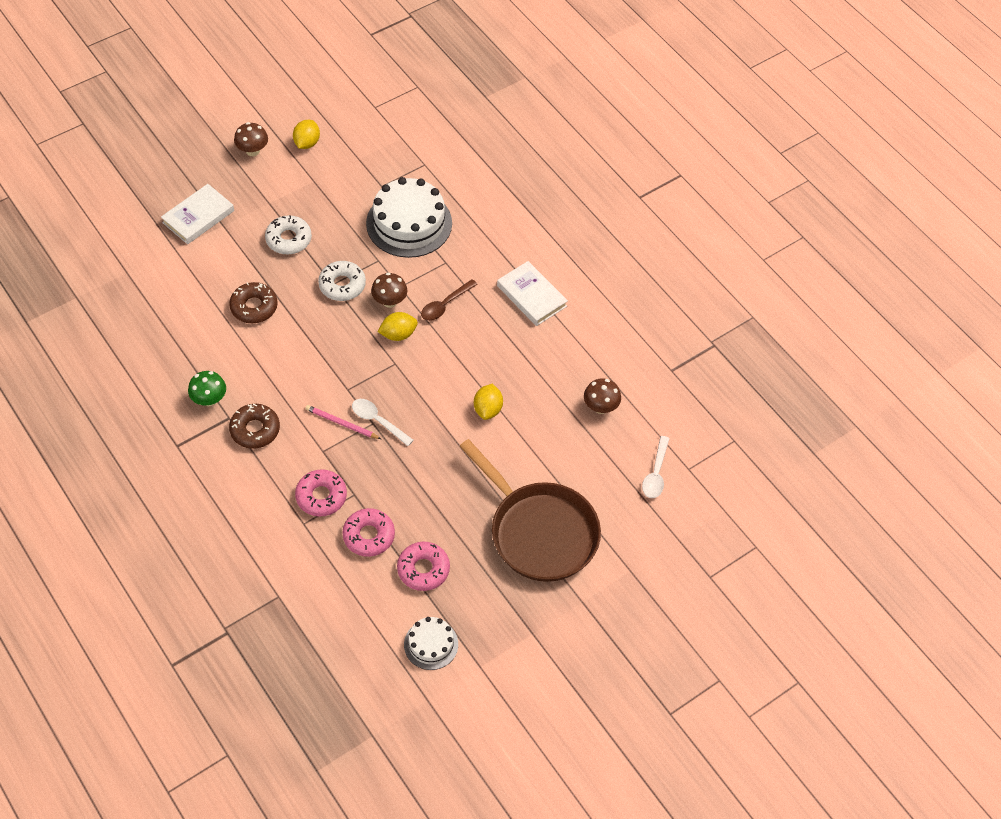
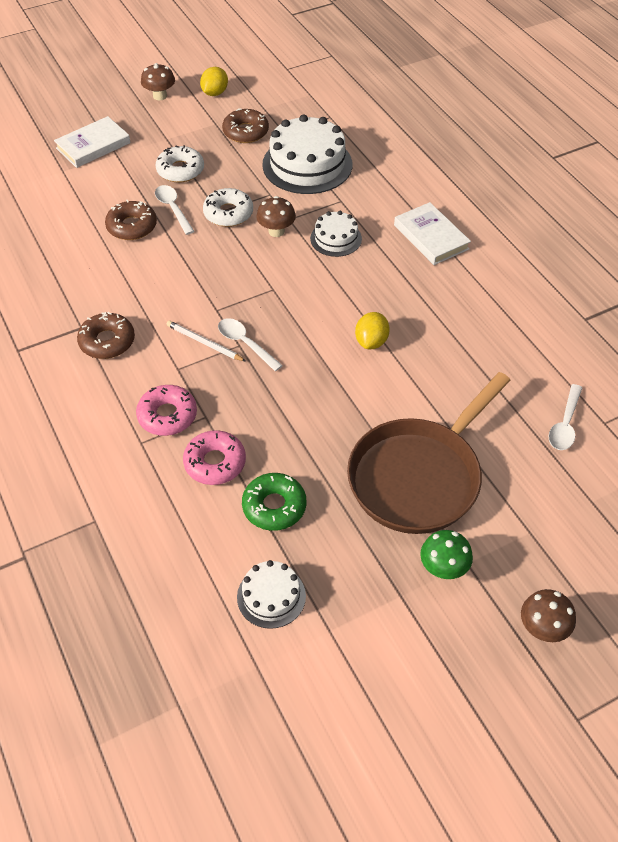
camera: 10 degrees right, 5 degrees down
(209, 399) = (64, 308): green mushroom -> green mushroom (443, 568)
(289, 284) = (173, 209): none -> white spoon
(342, 423) = (204, 343): pink pencil -> white pencil
(344, 189) = (245, 132): none -> brown donut
(398, 334) = (281, 262): yellow lemon -> none
(423, 569) = (274, 506): pink donut -> green donut
(445, 305) = (336, 238): brown spoon -> white cake
(539, 531) = (419, 476): brown pan -> brown pan turned 75 degrees clockwise
(600, 407) = (501, 349): brown mushroom -> brown mushroom (542, 628)

